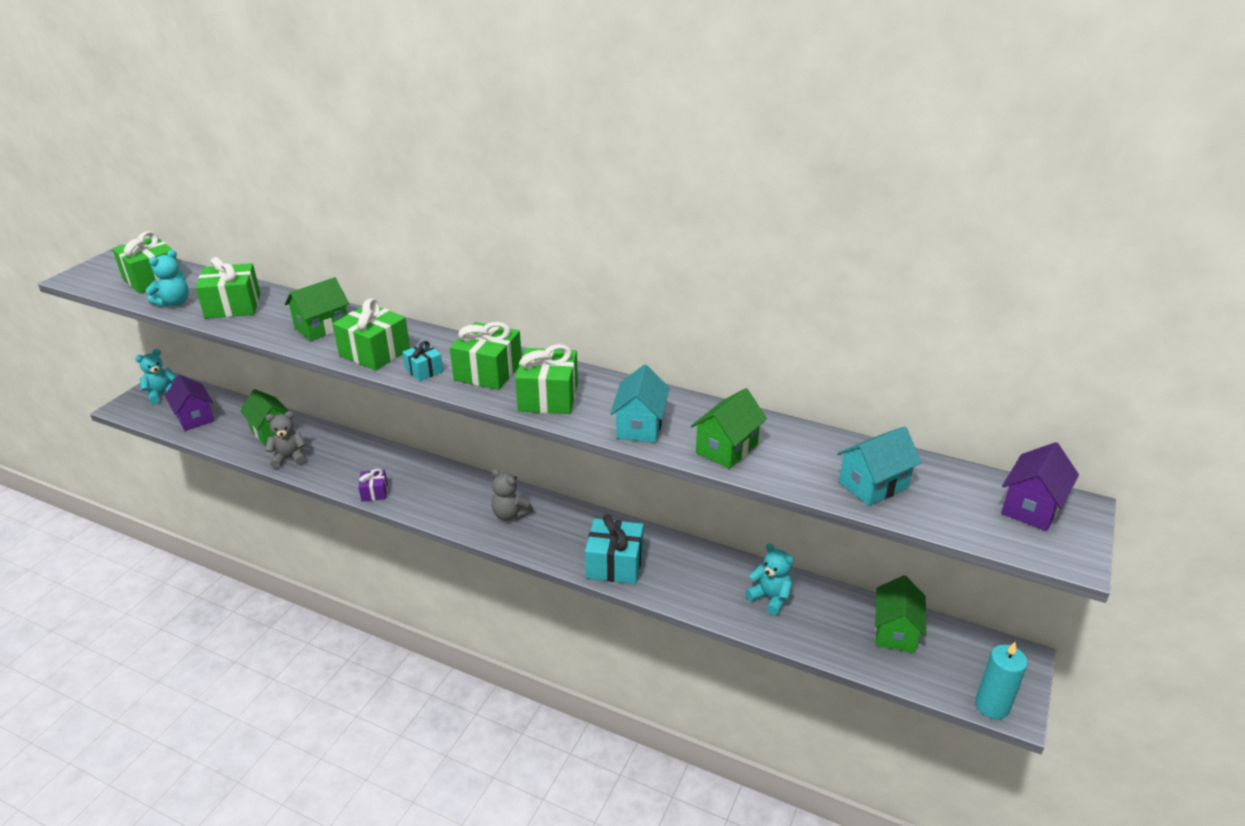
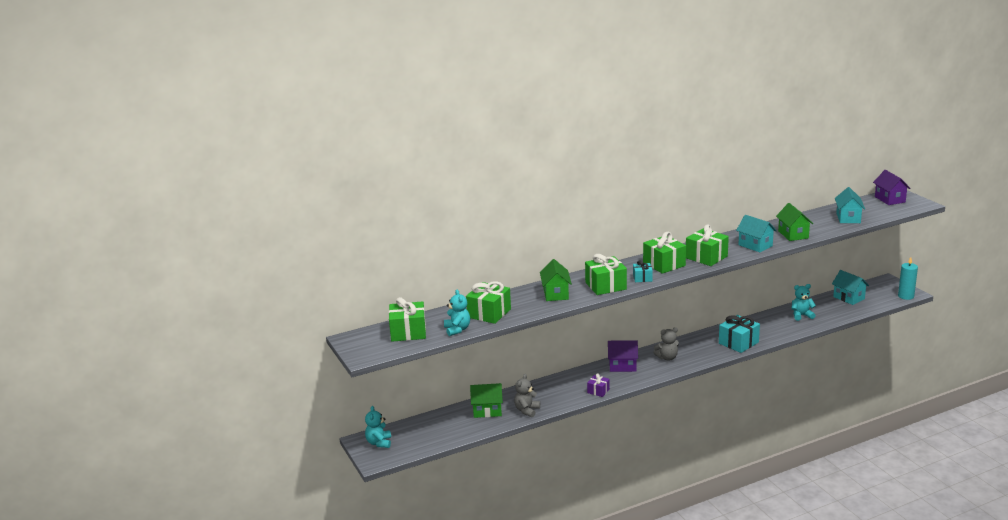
camera: 50 degrees left, 10 degrees down
(194, 417) = (430, 435): purple house -> purple house (622, 366)
(895, 631) = (849, 298): green house -> turquoise house

